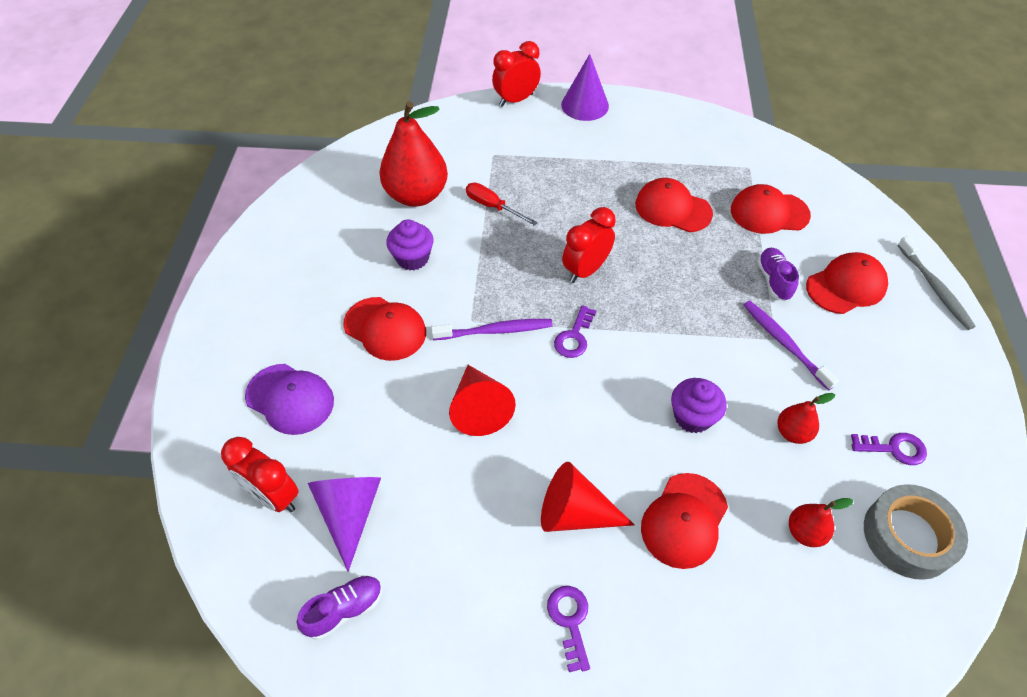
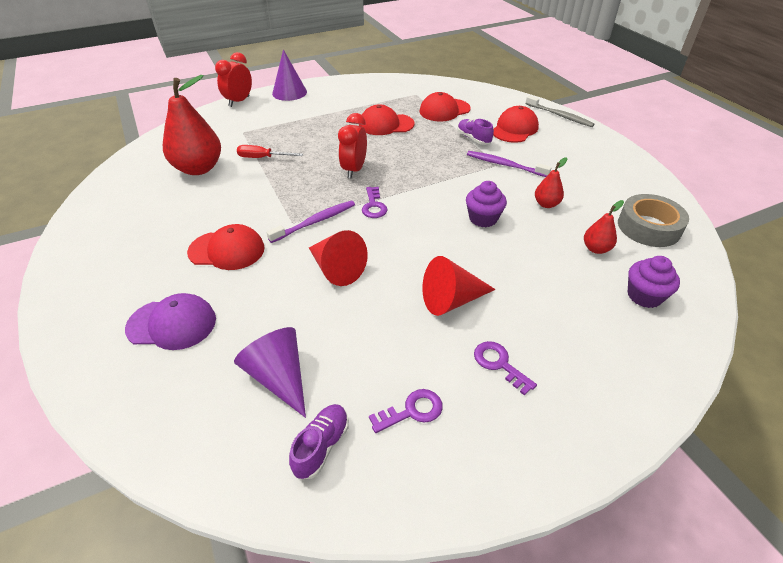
camera: 30 degrees left, 10 degrees down
(273, 496) = (200, 396): red clock -> none
(412, 258) = (220, 203): purple cupcake -> purple cupcake (644, 296)
(684, 520) = (523, 273): red cap -> none
(894, 448) = (604, 190): purple key -> purple key (412, 411)

